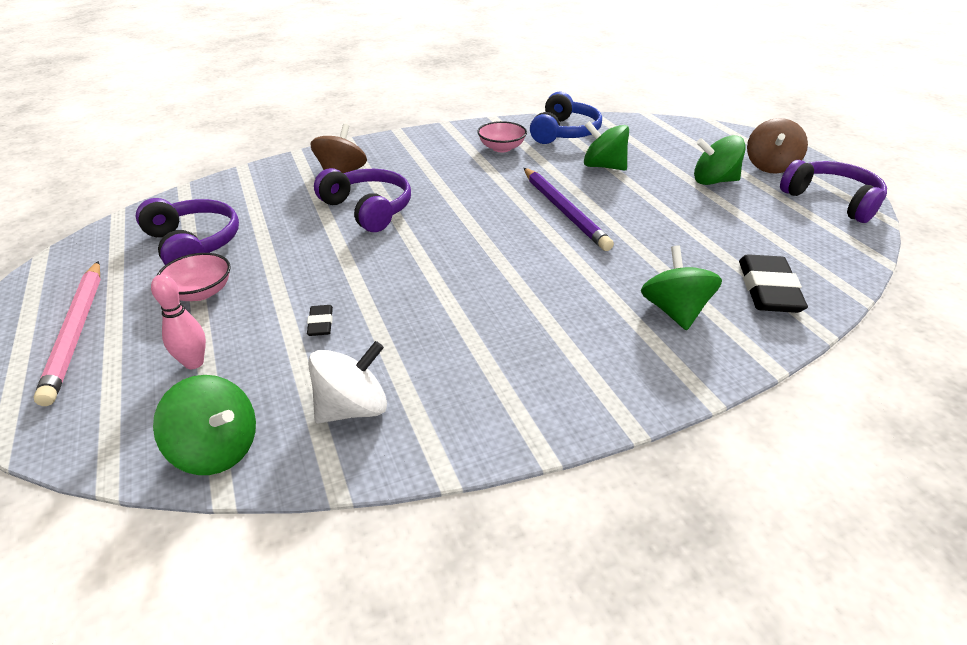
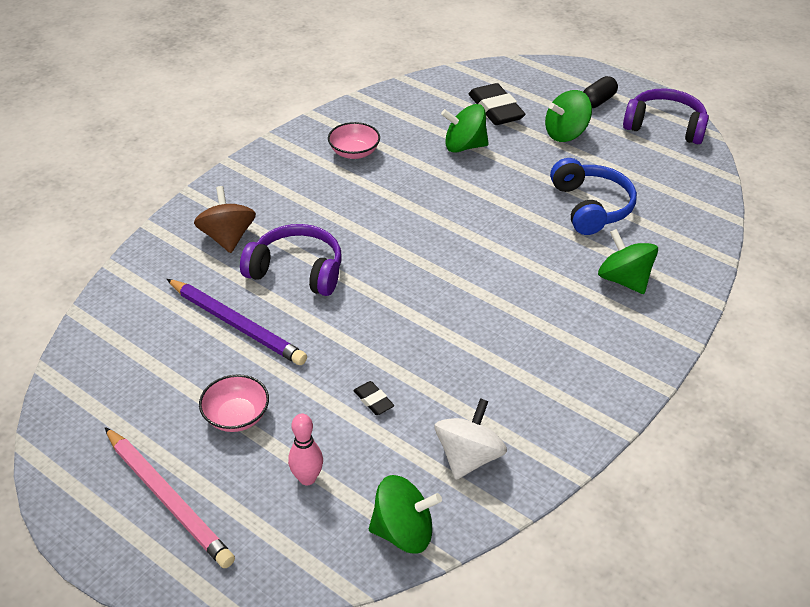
camera: 30 degrees left, 5 degrees up
(193, 244) = (169, 372): purple headphones -> none
(564, 132) = (396, 113): blue headphones -> blue headphones (591, 207)
(564, 211) = (470, 210): purple pencil -> purple pencil (236, 324)
(768, 290) = (673, 235): black eraser -> black eraser (496, 109)
(770, 166) = (598, 101): brown spinning top -> black capsule

